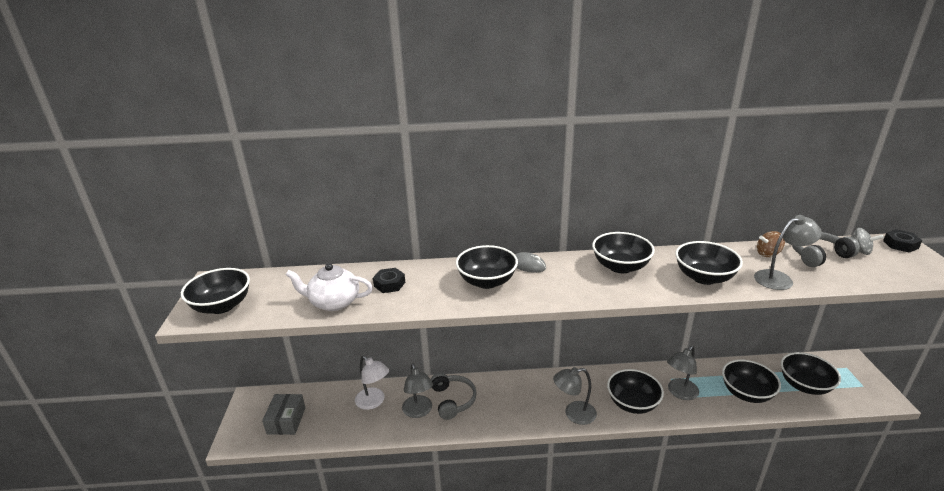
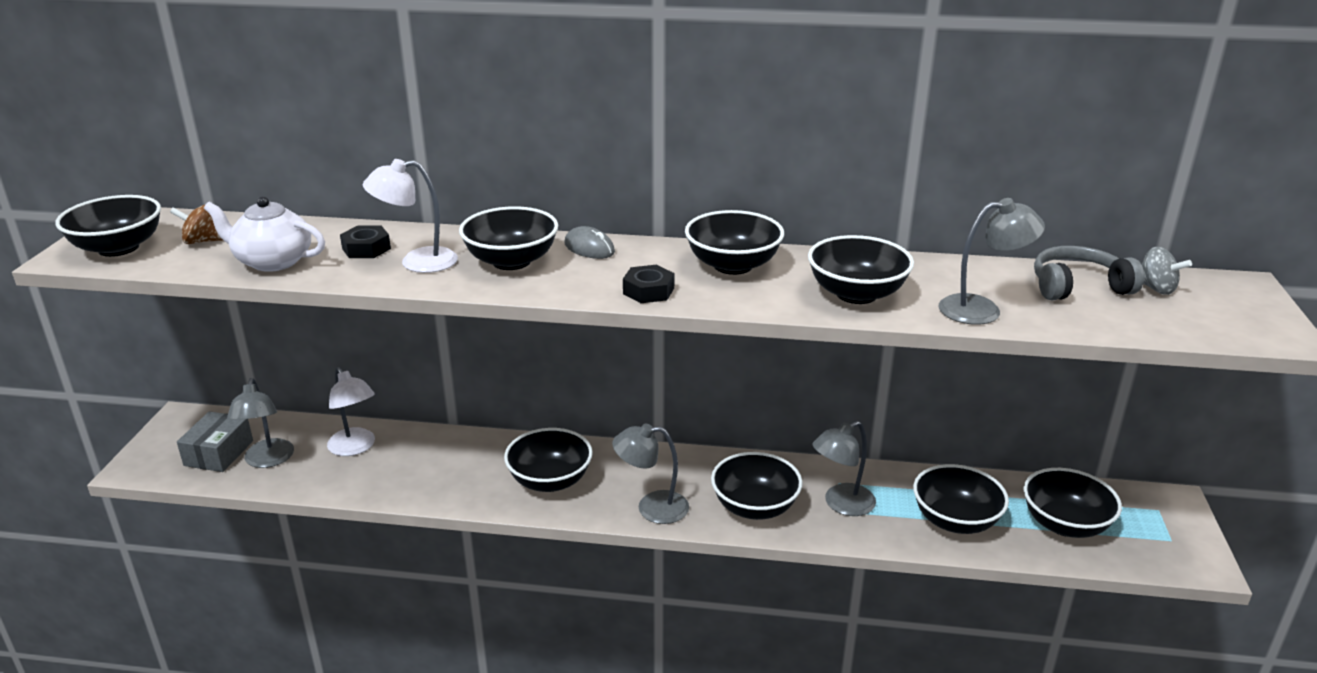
camera: 10 degrees right, 0 degrees up
(419, 411) = (415, 469): grey lamp -> grey lamp (268, 460)
(428, 290) = (417, 262): none -> white lamp
(453, 400) = (474, 462): grey headphones -> none
(505, 405) = (550, 481): none -> black bowl
(768, 254) = (992, 275): brown spinning top -> brown spinning top (202, 241)
(900, 244) = (1240, 288): black nut -> black nut (648, 291)

